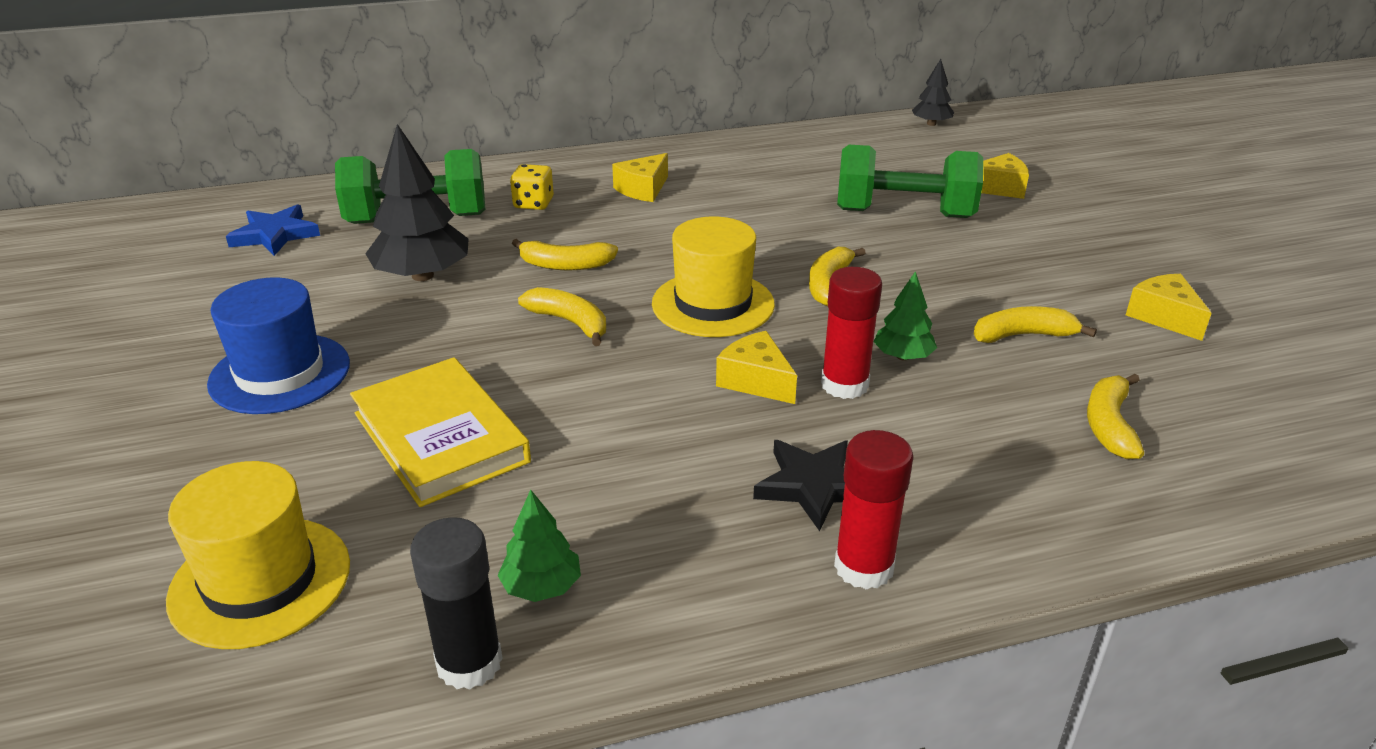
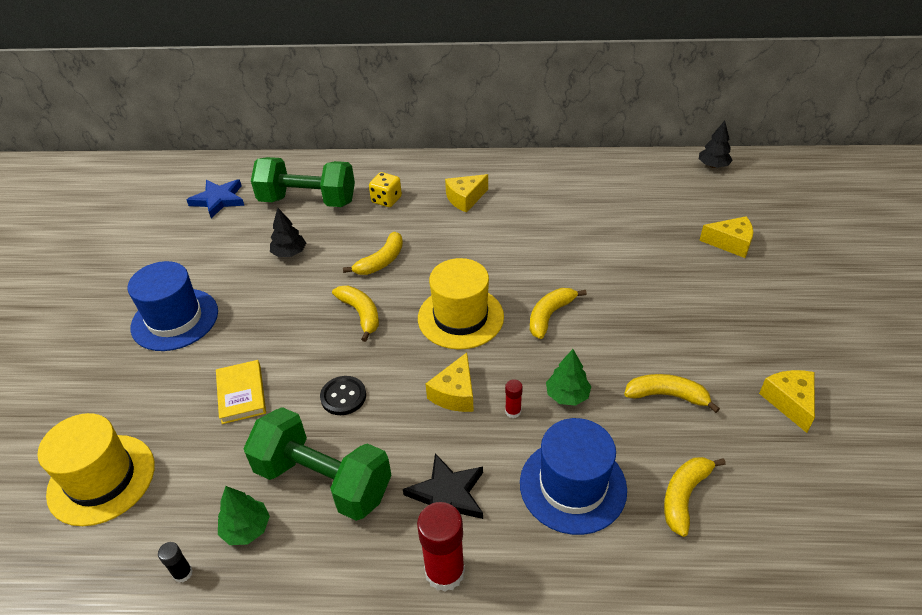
camera: 20 degrees right, 10 degrees up
(423, 275) = (289, 253): black tree -> black tree, size x0.55
(440, 437) = (241, 394): yellow book -> yellow book, size x0.58
(469, 663) = (183, 573): black glue stick -> black glue stick, size x0.48
(565, 265) = (381, 261): yellow banana -> yellow banana turned 75 degrees counterclockwise
(599, 412) = (343, 396): none -> black button
(756, 381) = (455, 393): yellow cheese -> yellow cheese turned 135 degrees counterclockwise
(844, 385) = (513, 411): red glue stick -> red glue stick, size x0.48
(904, 214) = (641, 256): green dumbbell -> green dumbbell (323, 481)
(970, 443) = (572, 486): none -> blue hat

